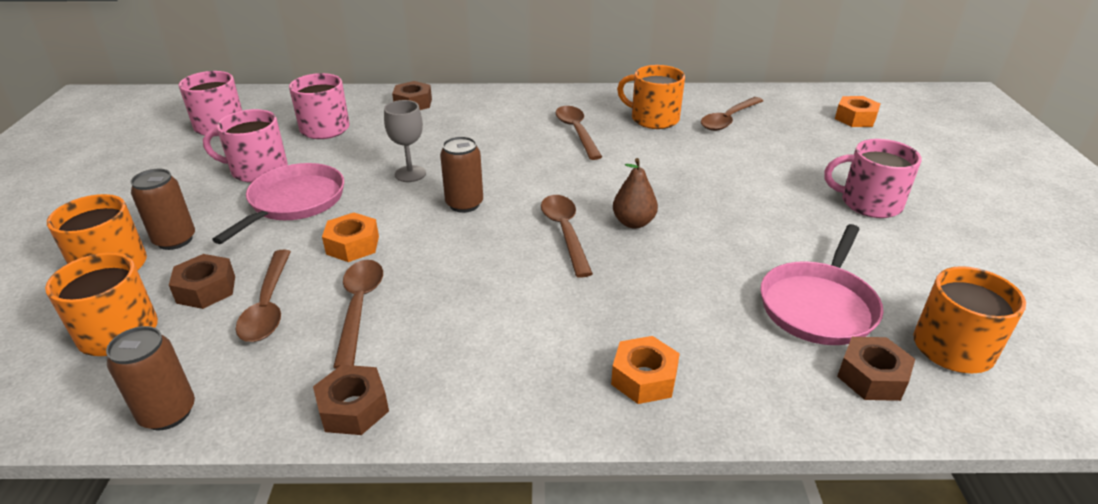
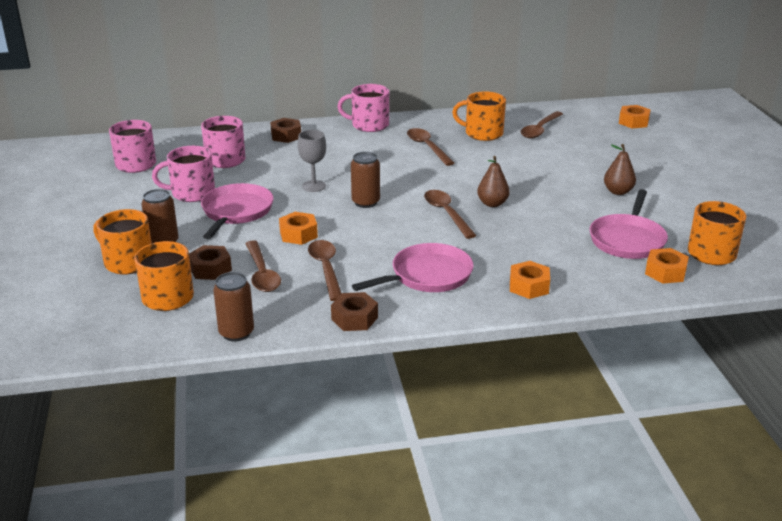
camera: 10 degrees left, 5 degrees down
(497, 337) = (428, 275): none -> pink pan
(817, 220) = (618, 192): none -> brown pear
(869, 203) = (651, 178): pink mug -> pink mug (369, 125)
(871, 377) = (665, 272): brown nut -> orange nut

